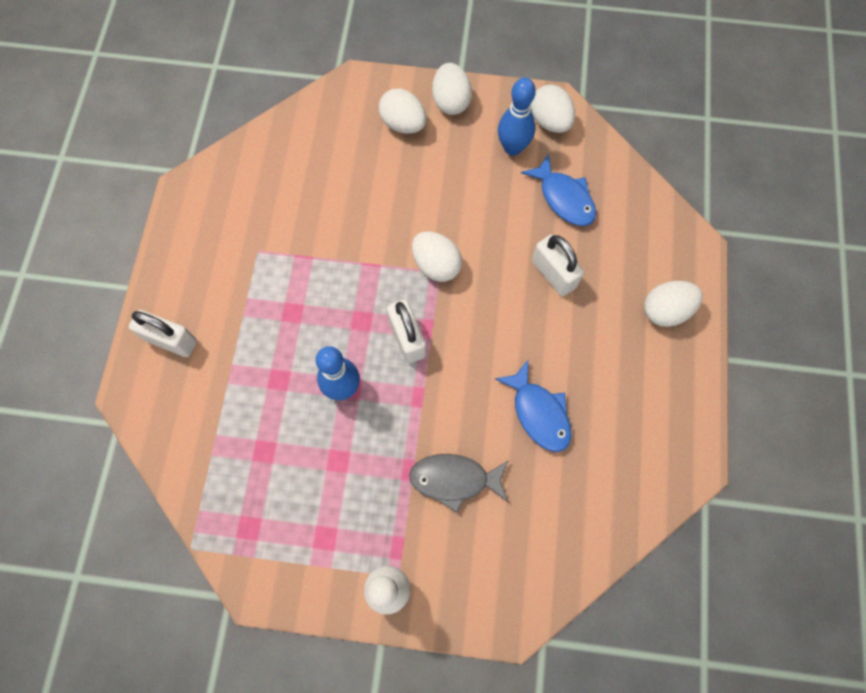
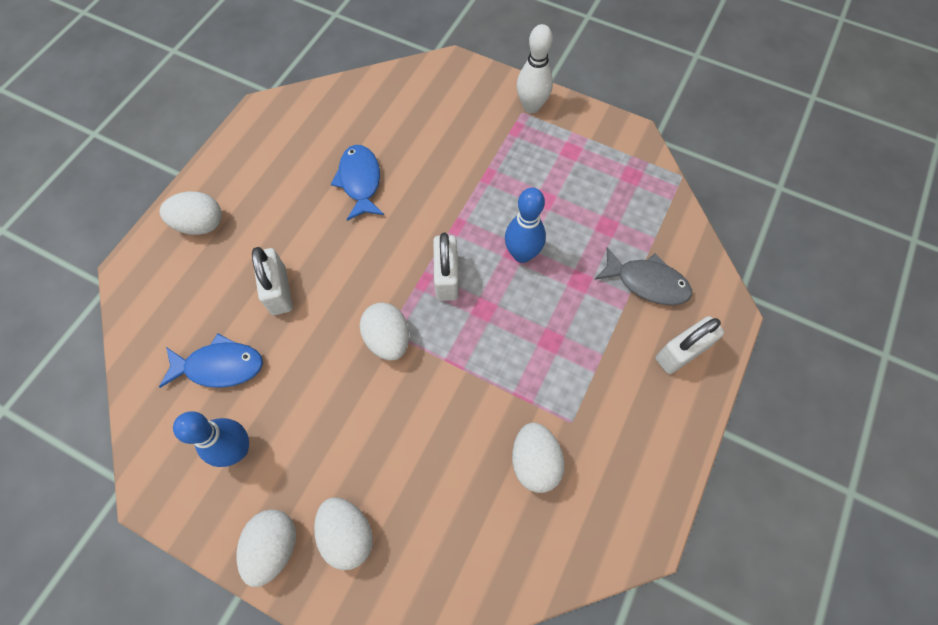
camera: 160 degrees left, 5 degrees down
(171, 340) = (681, 352): white padlock -> white padlock turned 75 degrees counterclockwise
(454, 479) = (453, 157): grey fish -> grey fish (647, 282)
(550, 121) = (175, 469): white egg -> white egg (534, 462)
(564, 198) = (220, 366): blue fish -> blue fish turned 105 degrees clockwise

